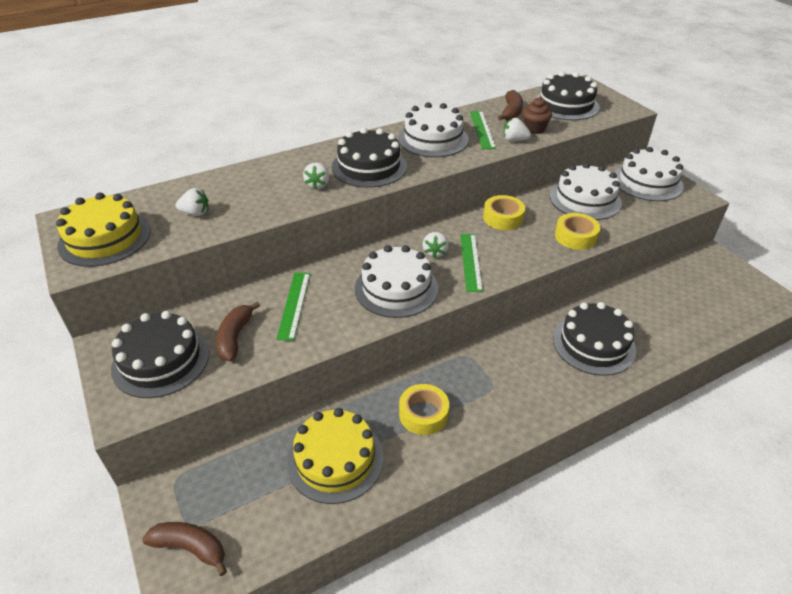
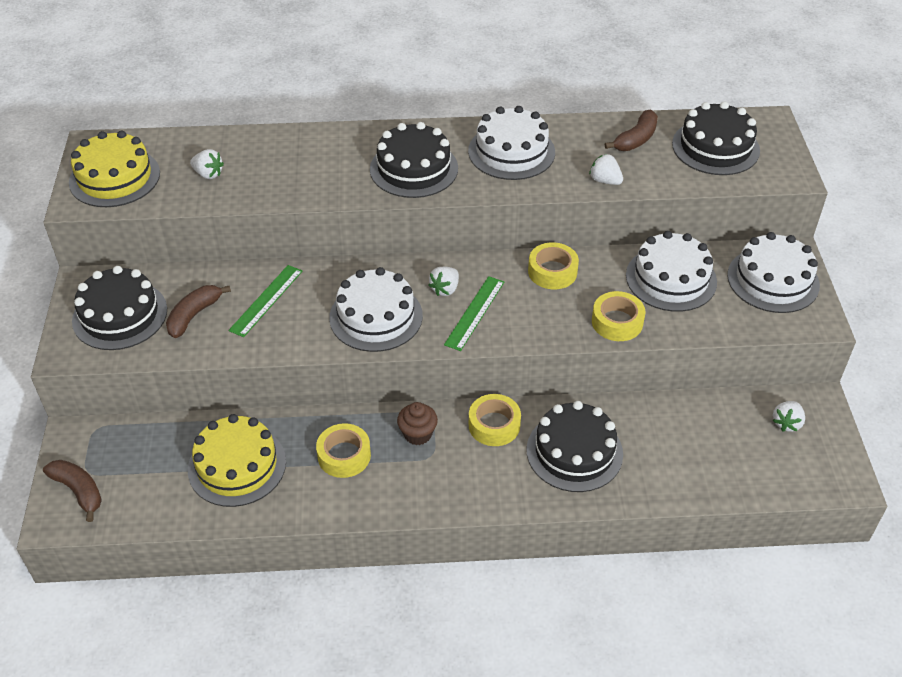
camera: 25 degrees right, 5 degrees up
(318, 185) = (345, 176): white strawberry -> white strawberry (786, 423)
(482, 129) = (579, 154): green ruler -> none
(522, 346) = (494, 425): none -> yellow tape
(534, 129) = (643, 172): brown cupcake -> brown cupcake (417, 434)

